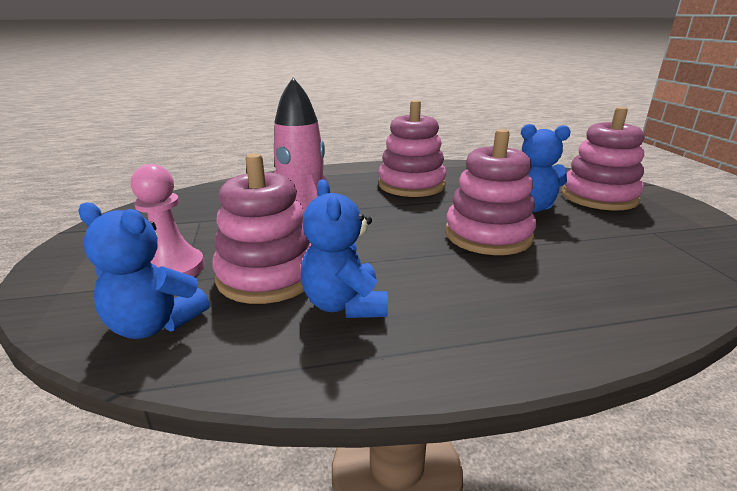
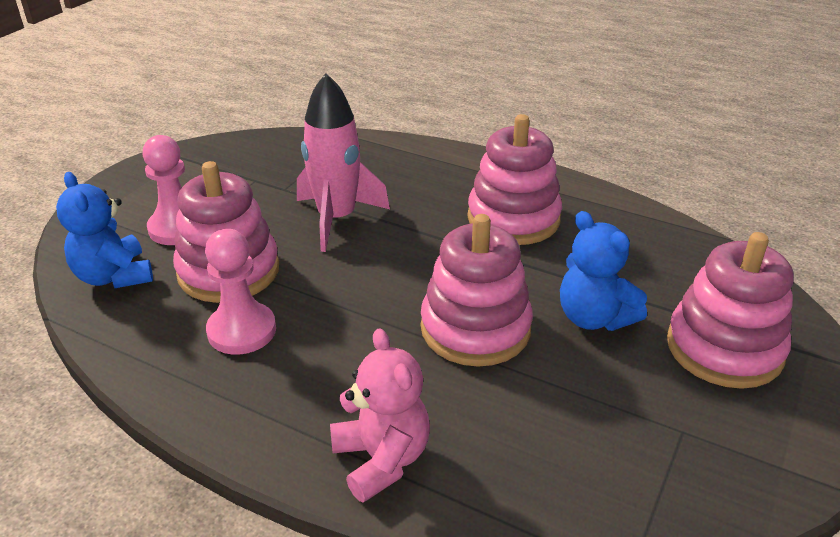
camera: 40 degrees right, 10 degrees up
(344, 304) = (242, 331): blue teddy bear -> pink pawn
(575, 323) = (381, 459): none -> pink teddy bear

